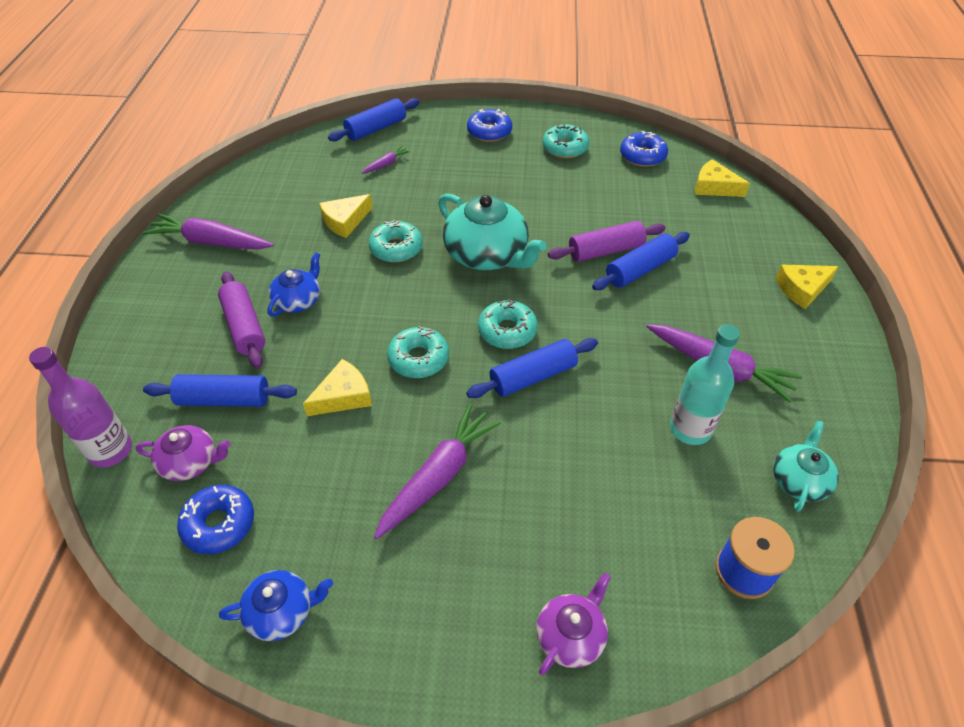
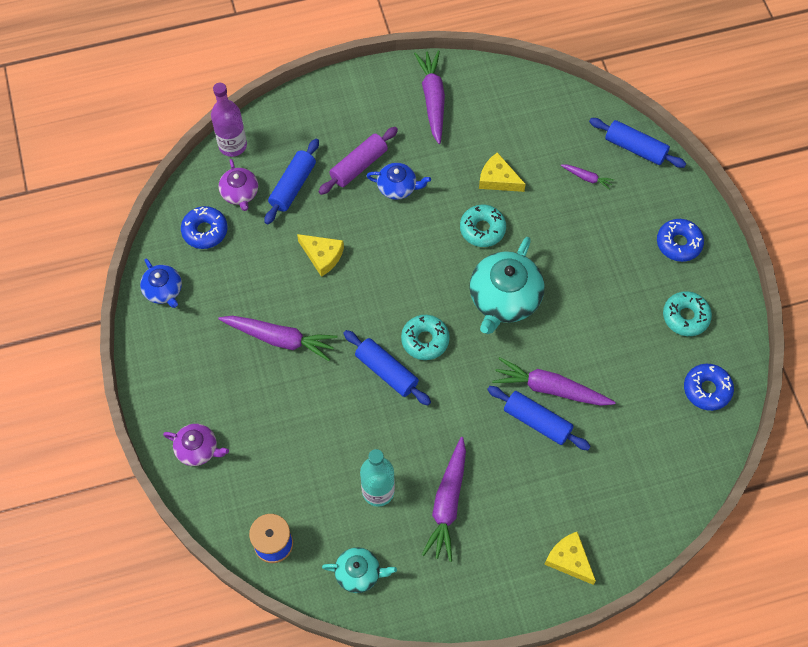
camera: 70 degrees right, 15 degrees up
(224, 399) = (293, 186): blue rolling pin -> blue rolling pin turned 45 degrees clockwise
(418, 359) = (373, 289): turquoise donut -> none
(605, 250) = (550, 388): purple rolling pin -> purple carrot
(714, 187) = (686, 464): yellow cheese -> none

